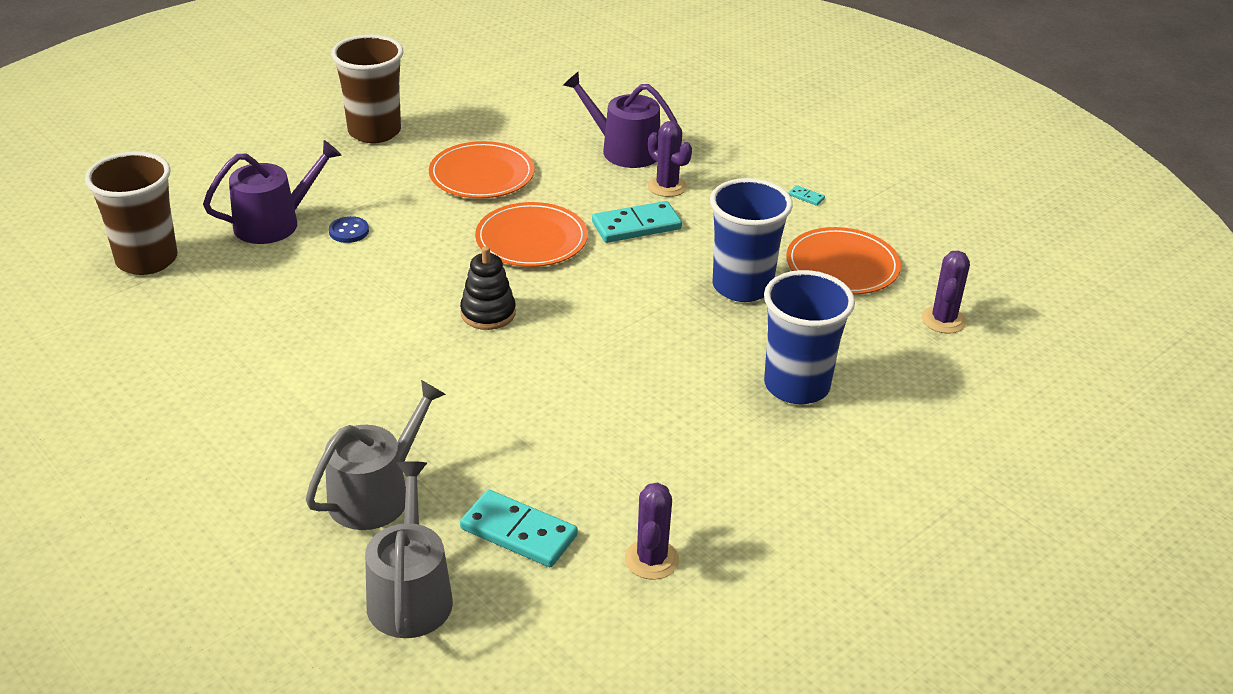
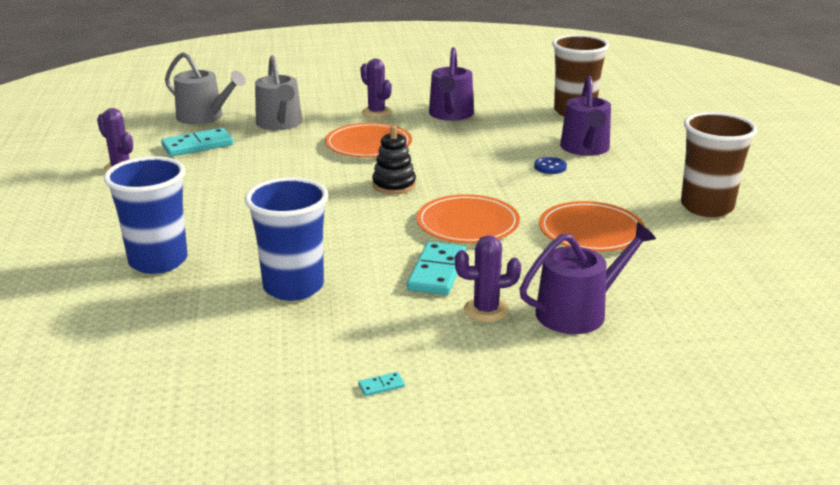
camera: 125 degrees right, 10 degrees down
(225, 352) = (450, 114): none -> purple watering can
(842, 265) = (251, 351): orange plate -> orange plate (368, 144)
(943, 320) = (108, 367): purple cactus -> purple cactus (376, 112)

